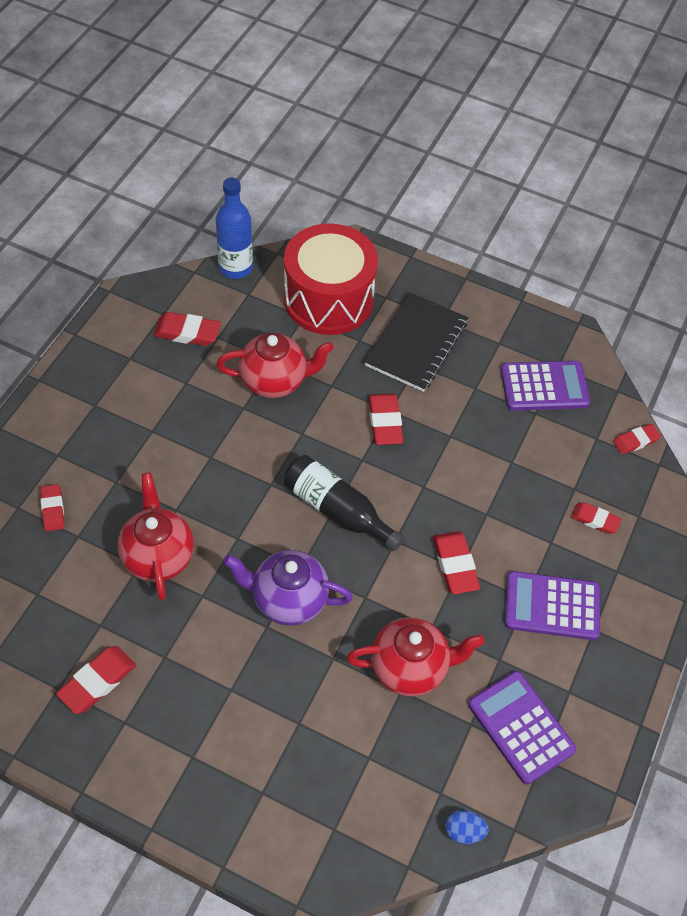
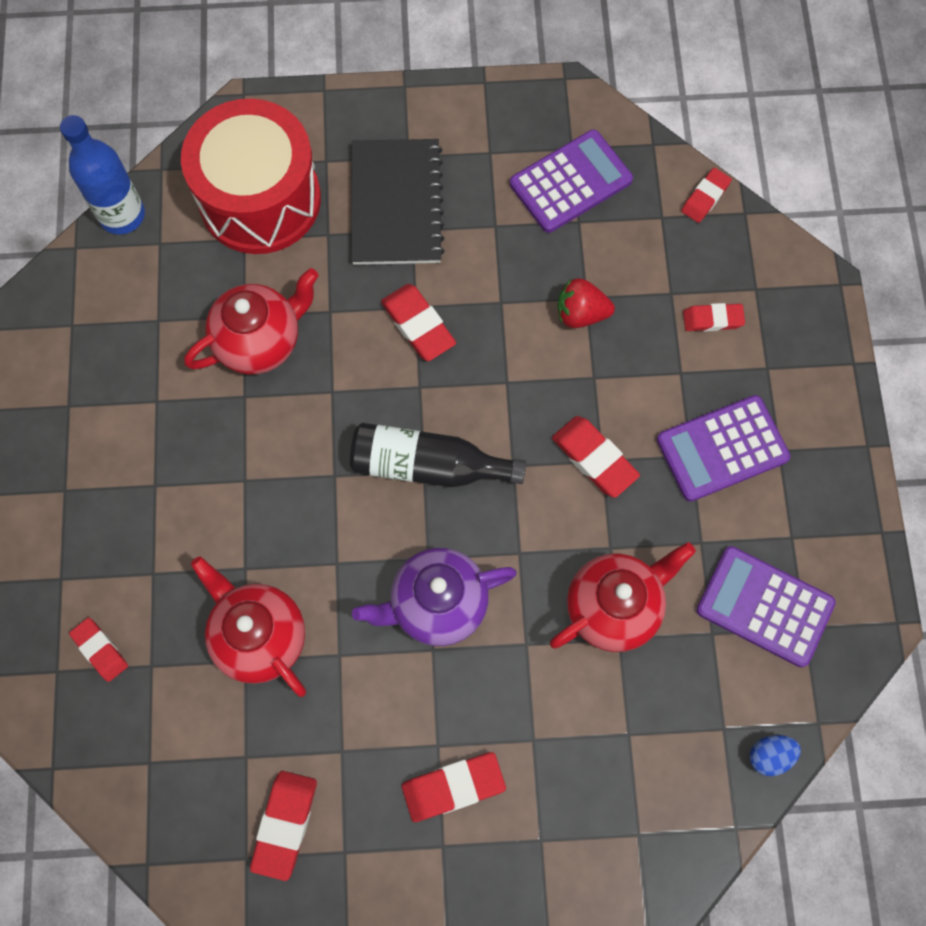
camera: 25 degrees left, 15 degrees up
(187, 333) = (117, 334): red eraser -> red eraser (453, 787)
(501, 470) = (581, 313): none -> red strawberry

